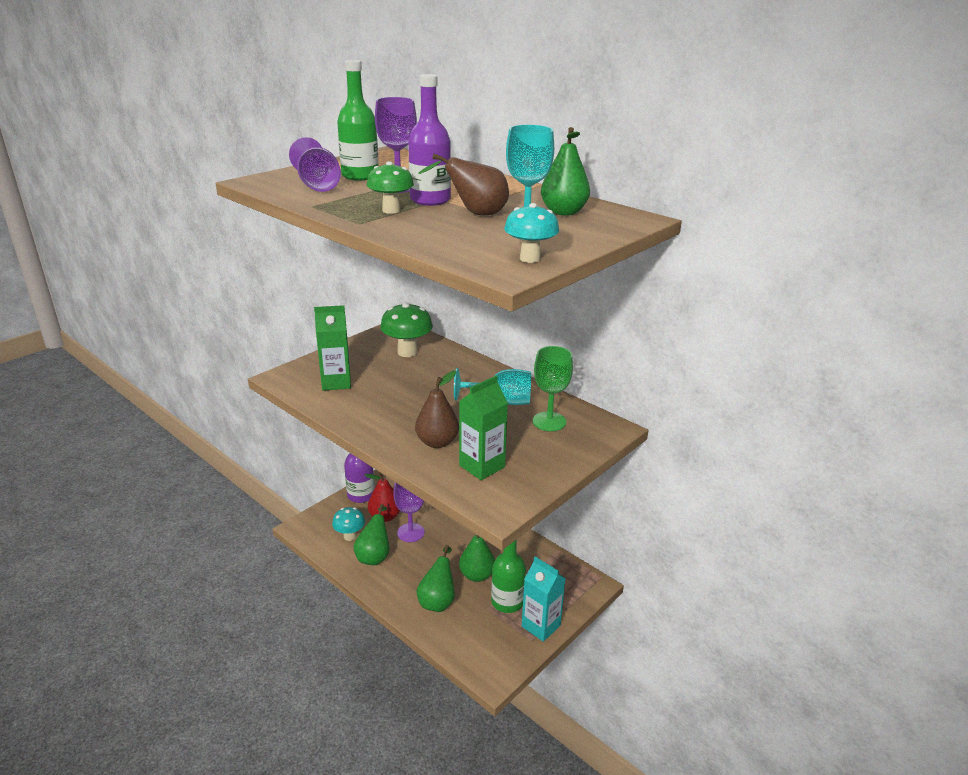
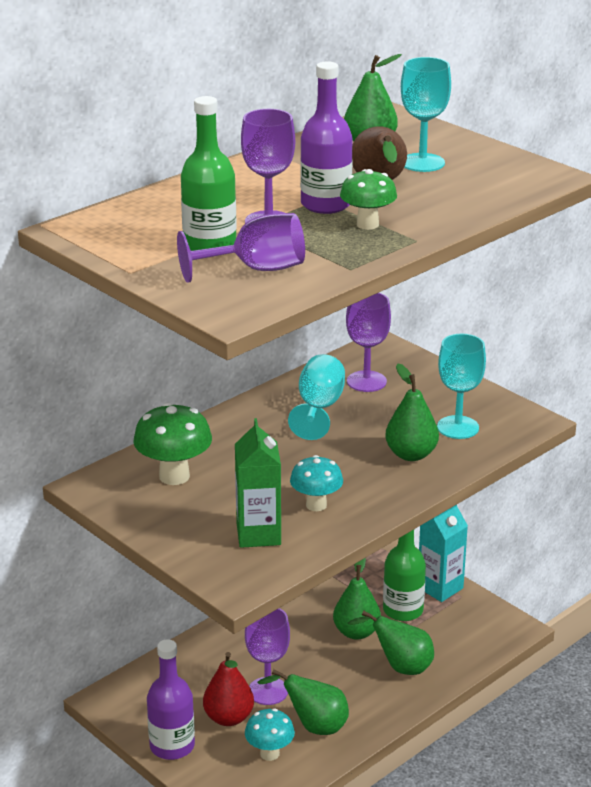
camera: 85 degrees left, 0 degrees up
(437, 442) = (411, 454): brown pear -> green pear
(482, 466) = (458, 427): green carton -> turquoise goblet
(530, 258) = (515, 166): turquoise mushroom -> turquoise mushroom (316, 505)
(549, 421) = (366, 381): green goblet -> purple goblet

